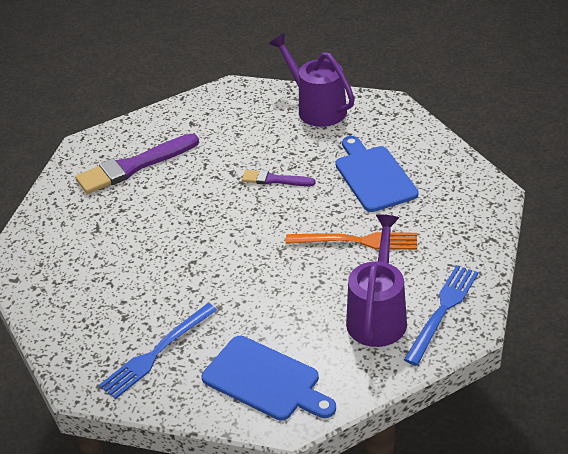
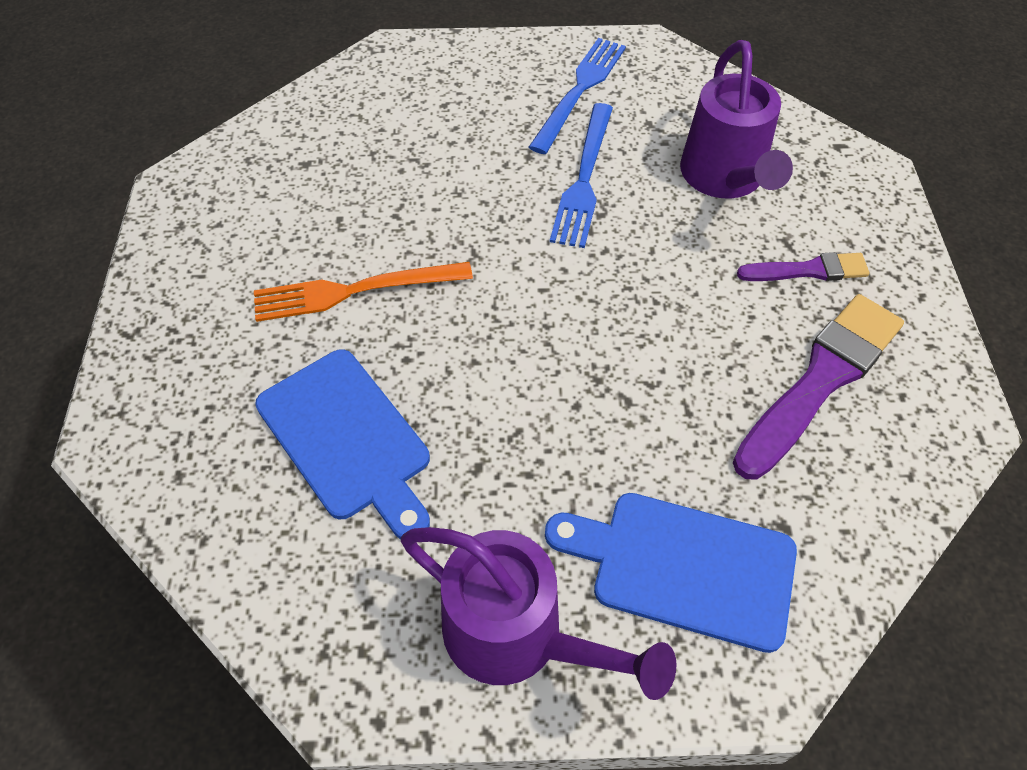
camera: 160 degrees right, 15 degrees up
(265, 380) = (432, 84): blue cutting board -> blue cutting board (683, 567)
(274, 180) = (536, 395): purple brush -> purple brush (808, 270)
(378, 315) = (304, 181): purple watering can -> purple watering can (725, 179)
(442, 310) = (213, 201): blue fork -> blue fork (584, 179)

